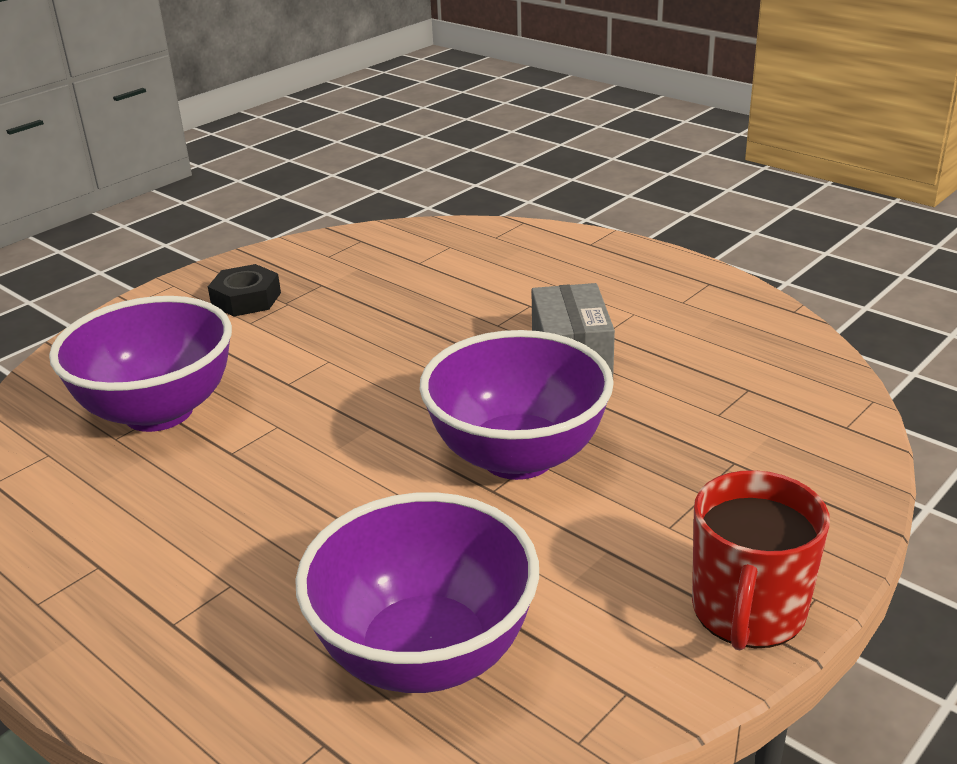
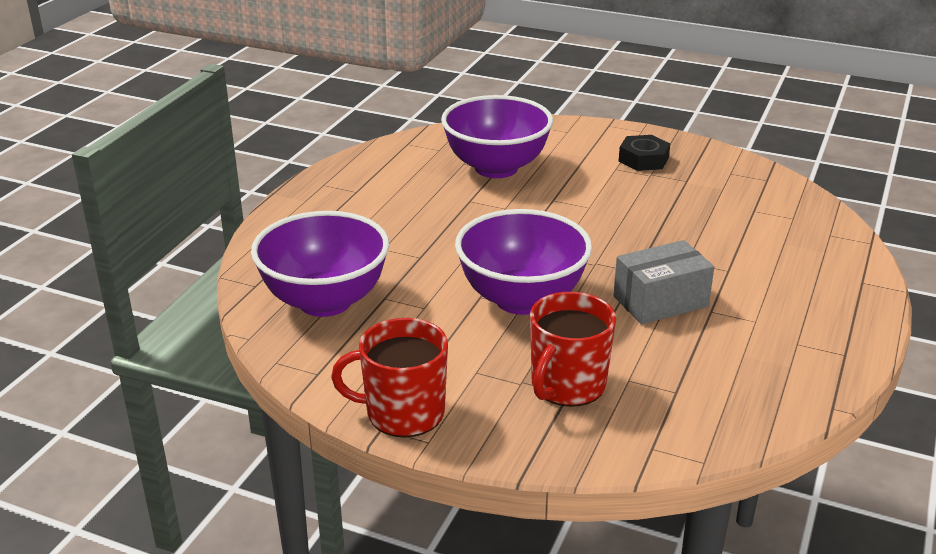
camera: 70 degrees right, 0 degrees up
(718, 459) = (567, 385): none -> red mug

